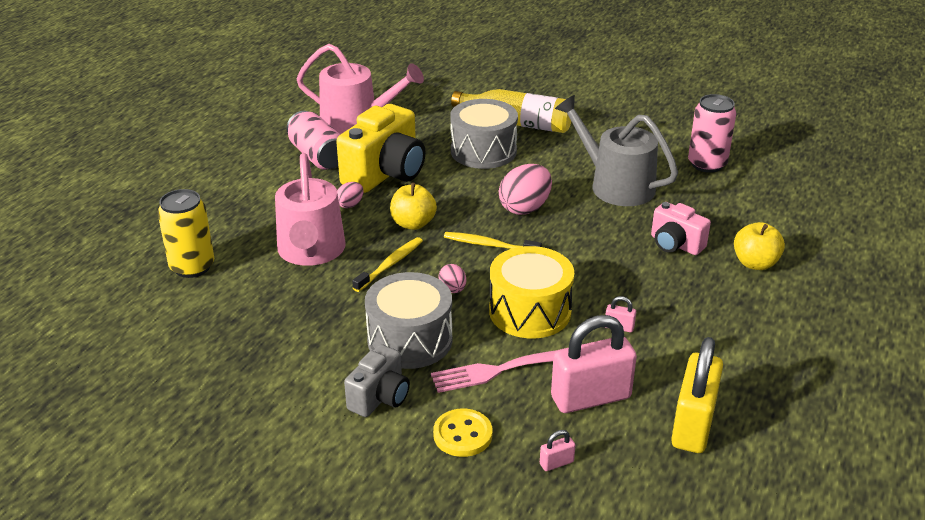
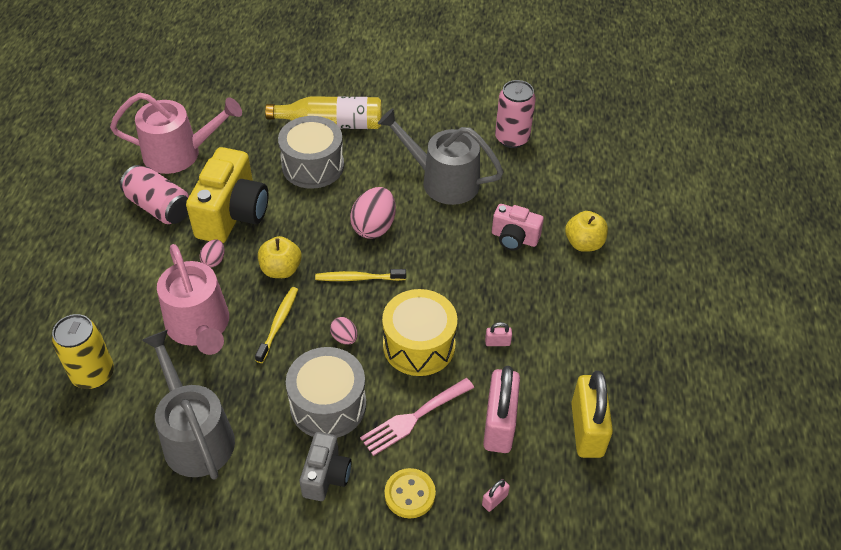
camera: 20 degrees left, 15 degrees up
(264, 335) = (195, 436): none -> grey watering can
(590, 397) = (499, 424): pink padlock -> pink padlock turned 45 degrees counterclockwise

